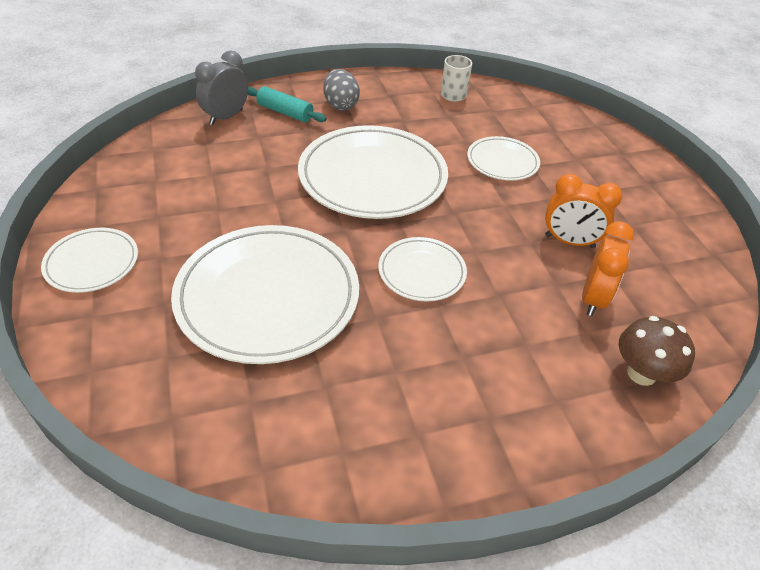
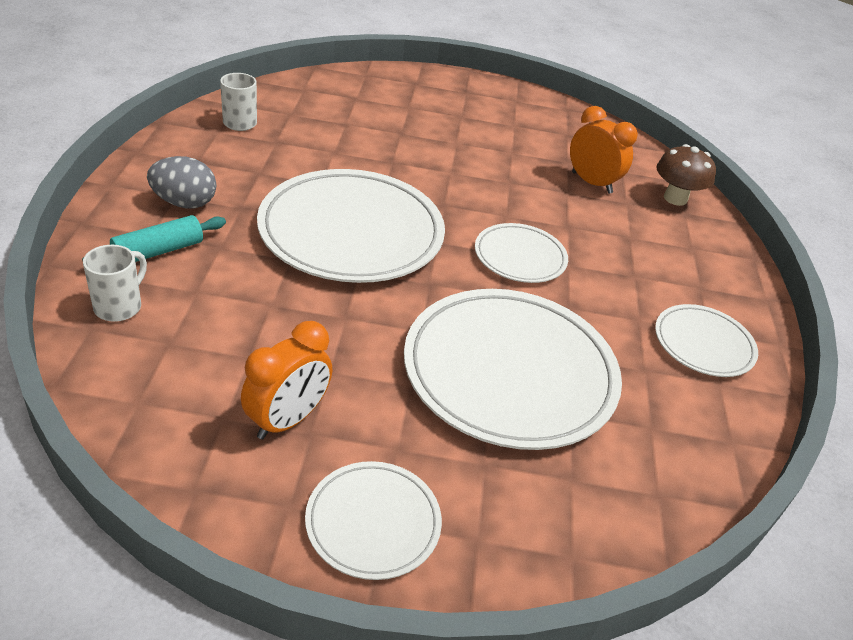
camera: 70 degrees left, 5 degrees down
(226, 117) = (119, 306): grey clock -> white mug
(502, 162) = (384, 145): white plate -> white plate (703, 344)
(569, 241) = (519, 162): orange clock -> orange clock (287, 420)

